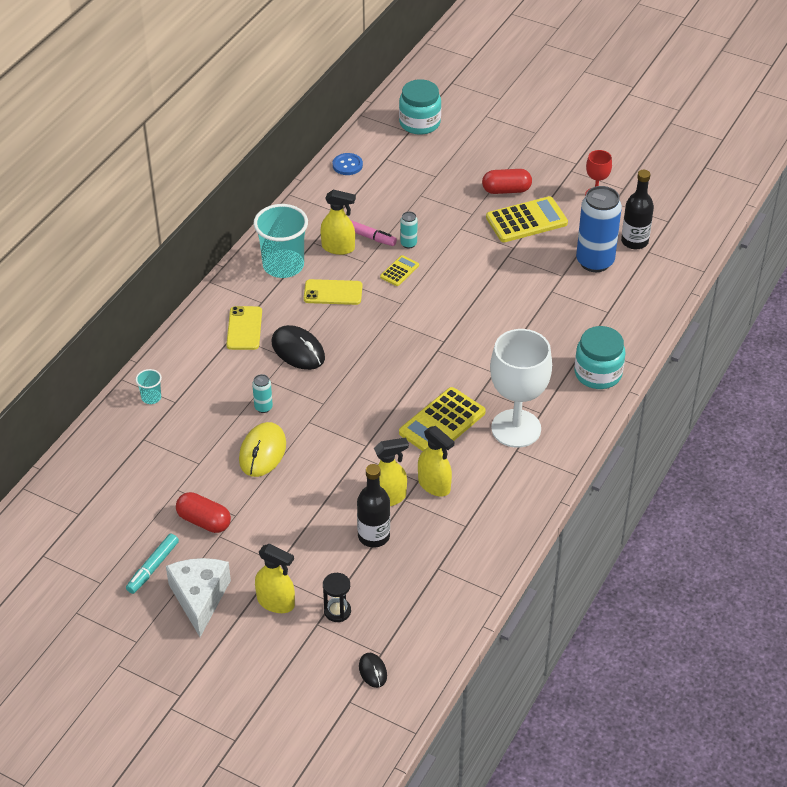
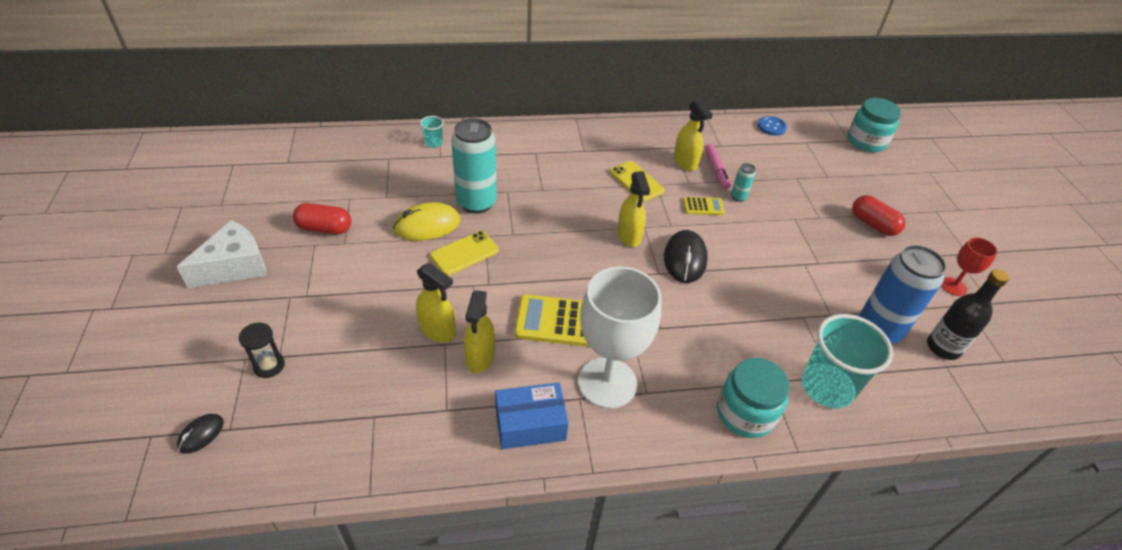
camera: 50 degrees right, 0 degrees up
(153, 567) = (254, 224): turquoise marker -> none
(204, 521) = (325, 228): red capsule -> red capsule turned 75 degrees counterclockwise
(244, 328) = (548, 154): yellow phone -> yellow phone (464, 253)
(263, 407) = (476, 203): turquoise can -> turquoise can, size x2.29
(276, 602) = (256, 317): yellow spray bottle -> yellow spray bottle (629, 235)
(283, 266) = (633, 144): turquoise cup -> turquoise cup (827, 387)
(298, 350) = (555, 192): black mouse -> black mouse (685, 259)
(373, 536) = (382, 344): black bottle -> none
(515, 487) = (530, 424): none -> blue box
(526, 220) = (859, 255): yellow calculator -> none

